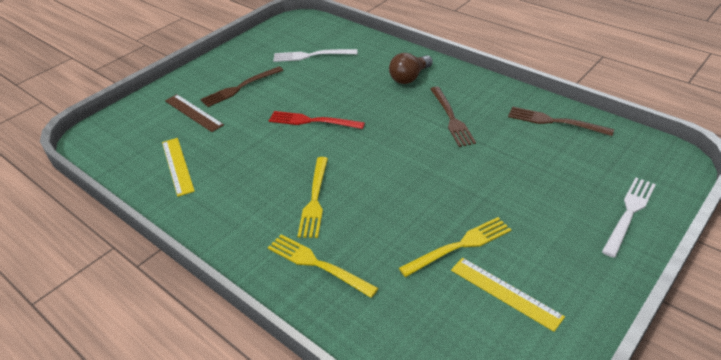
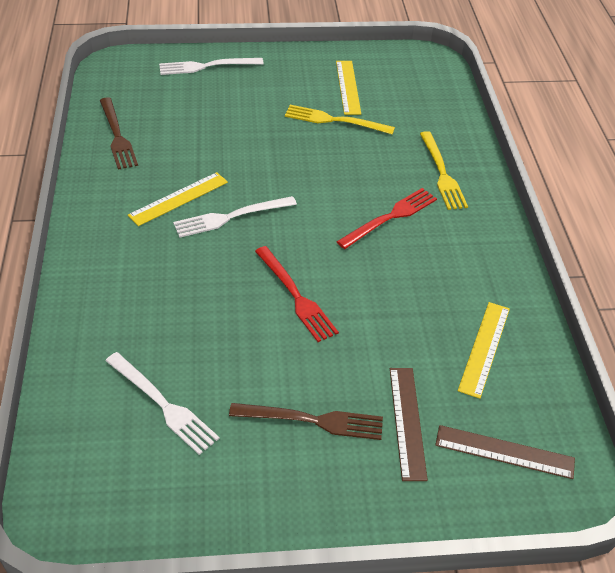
camera: 140 degrees left, 5 degrees up
(133, 131) = (504, 451): none -> brown ruler
(315, 199) = (390, 217): yellow fork -> red fork
(408, 130) = (230, 217): none -> white fork
(409, 77) = (129, 270): brown light bulb -> none
(451, 118) = (179, 199): brown fork -> yellow ruler

